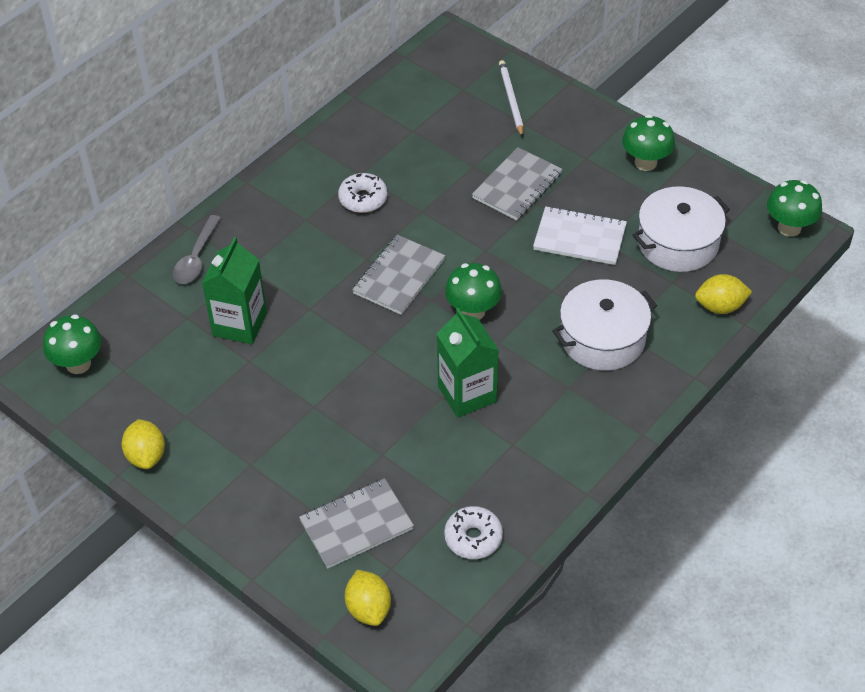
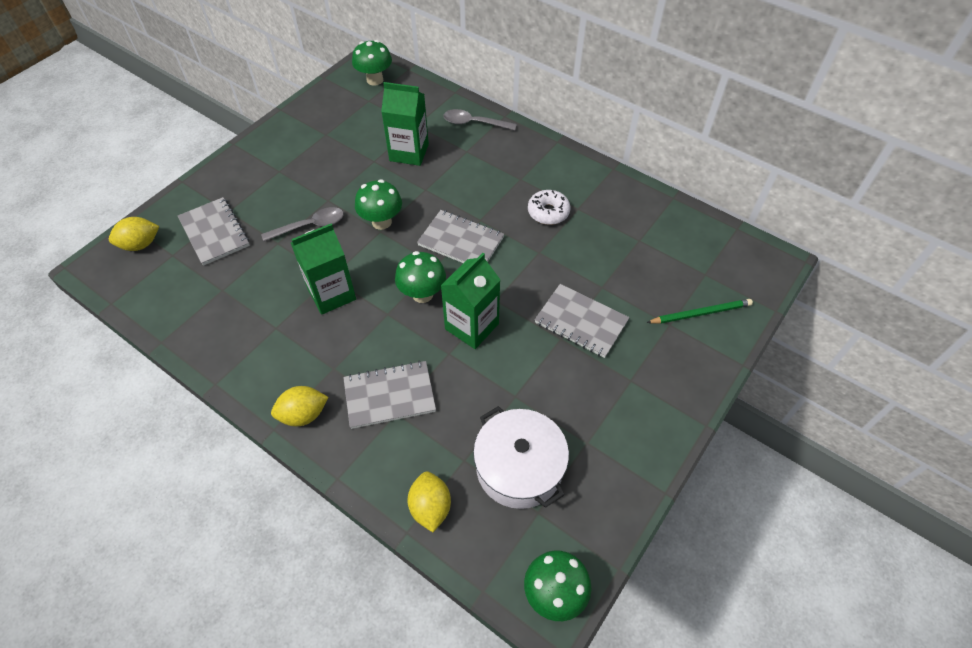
camera: 85 degrees right, 5 degrees up
(146, 456) = (293, 120): yellow lemon -> yellow lemon (303, 414)
(357, 422) = (310, 226): none -> grey spoon
(473, 538) = (187, 304): white donut -> none
(511, 99) = (701, 313): white pencil -> green pencil
(519, 271) = (472, 326): none -> green carton
(579, 238) = (518, 375): white notebook -> none
(602, 338) = (389, 395): white pot -> grey notebook
(645, 163) = (634, 437): green mushroom -> green mushroom (381, 222)

